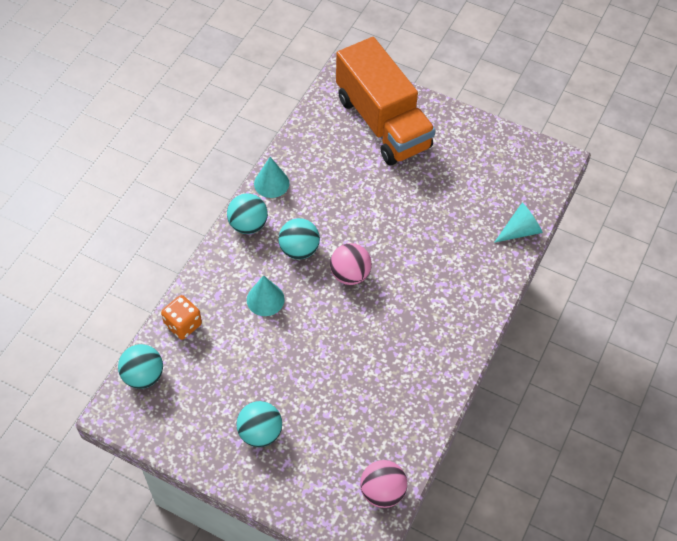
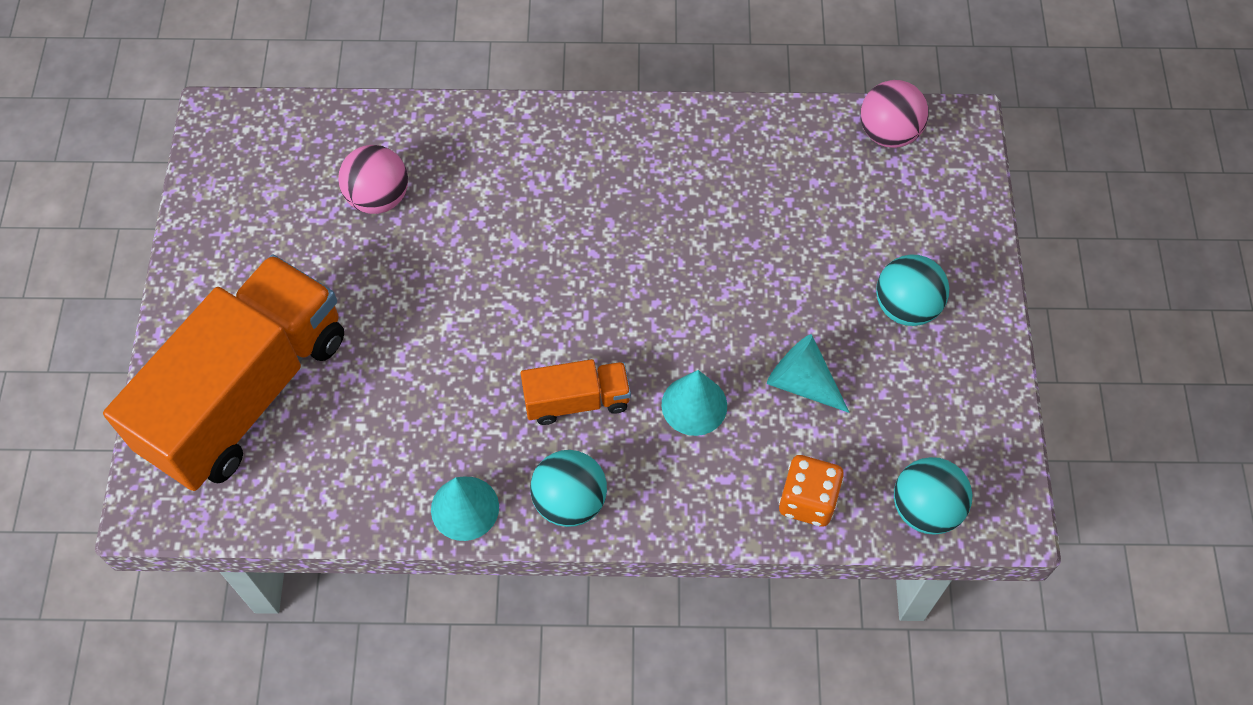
camera: 115 degrees left, 5 degrees up
(299, 249) = (577, 401): turquoise ball -> orange truck
(350, 274) = (583, 309): pink ball -> pink ball (378, 198)
(520, 231) = (384, 124): turquoise cone -> turquoise cone (802, 382)

